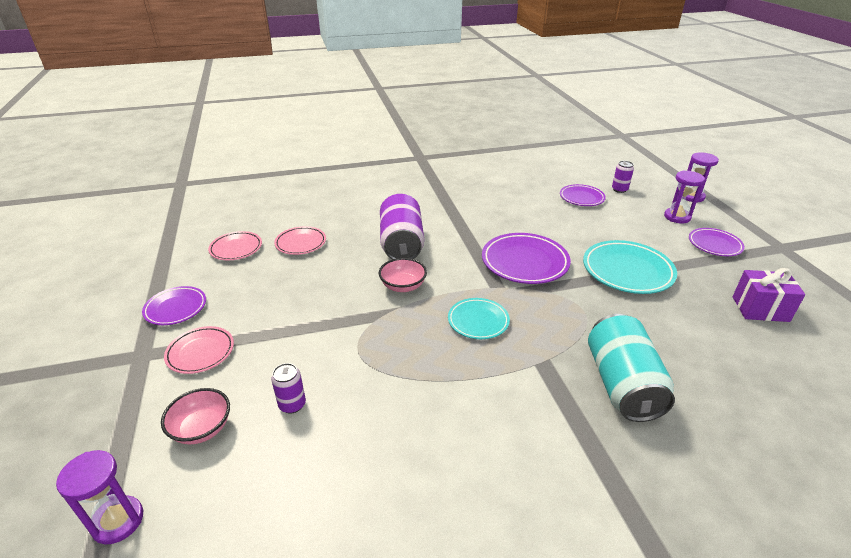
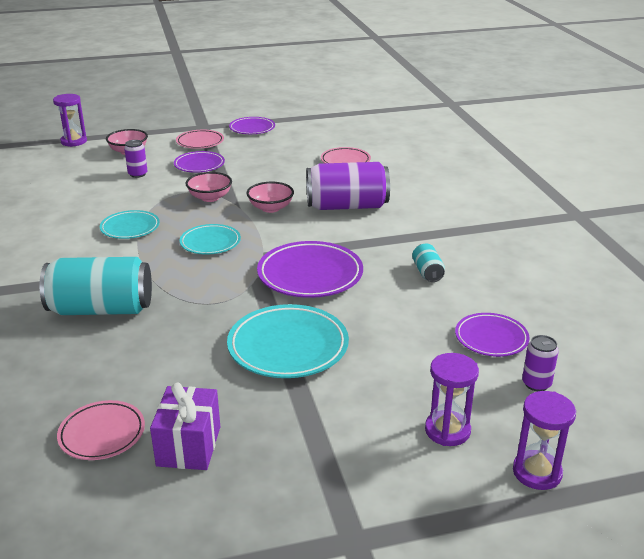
camera: 90 degrees right, 5 degrees down
(236, 248) = (335, 137): pink plate -> pink plate (102, 434)
(374, 329) = (210, 197): none -> pink bowl
(450, 388) = (130, 228): none -> turquoise plate
(508, 213) = (427, 272): none -> turquoise can
(714, 245) = (358, 451): purple plate -> purple plate (199, 165)

